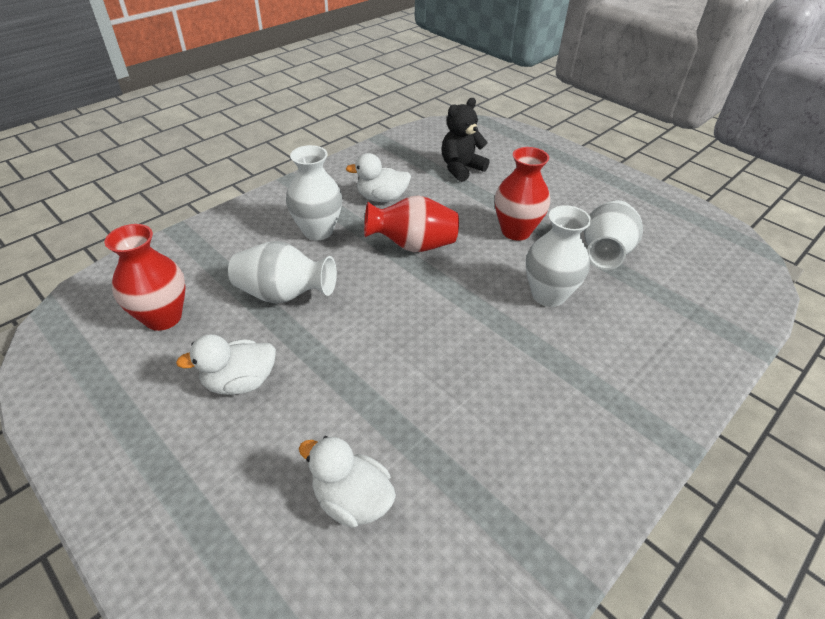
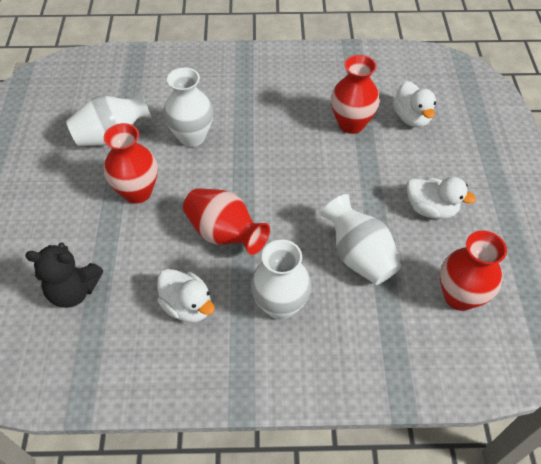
camera: 135 degrees left, 10 degrees up
(419, 426) = (351, 124): none -> red vase

